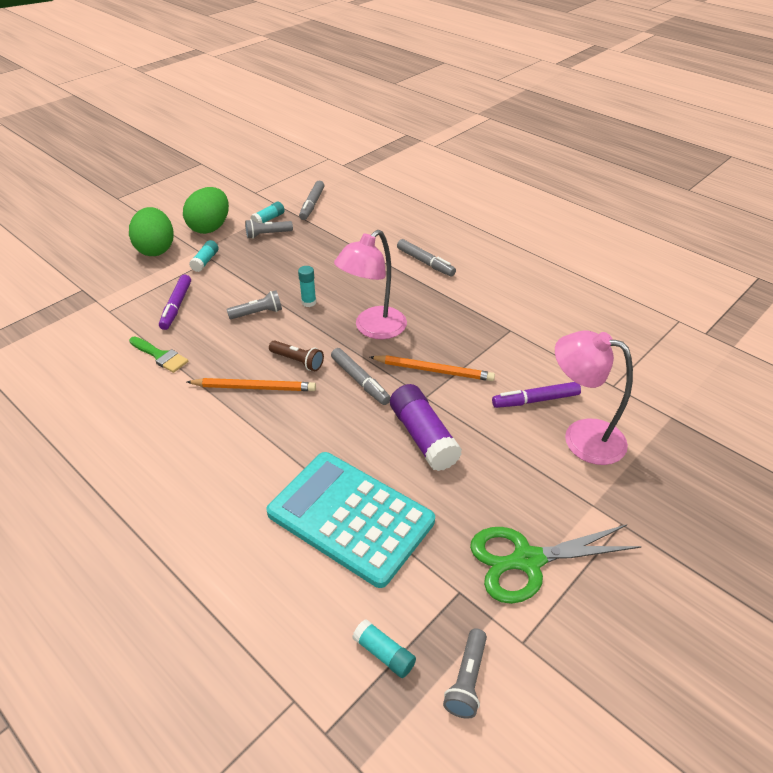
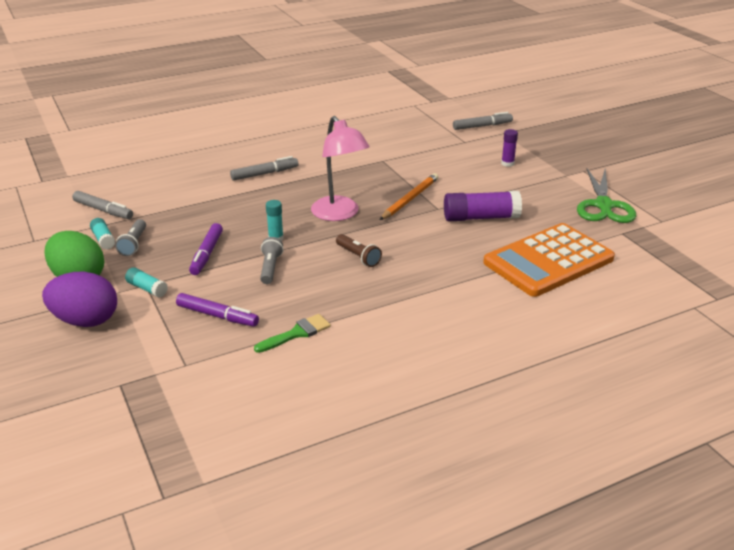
camera: 70 degrees left, 10 degrees down
(156, 249) = (85, 321): green egg -> purple egg
(254, 387) = (380, 284): orange pencil -> none
(297, 361) = (358, 257): brown flashlight -> brown flashlight turned 90 degrees clockwise
(350, 517) = (548, 261): turquoise calculator -> orange calculator
(360, 381) = (403, 232): grey marker -> grey marker (482, 126)
(384, 653) = (664, 268): turquoise glue stick -> none
(467, 679) = (685, 243): grey flashlight -> none
(536, 400) = (465, 169): purple marker -> purple marker (207, 254)
(581, 437) = (507, 163): pink lamp -> purple glue stick

